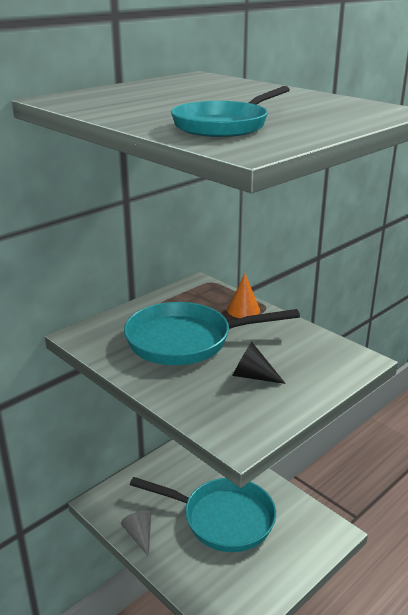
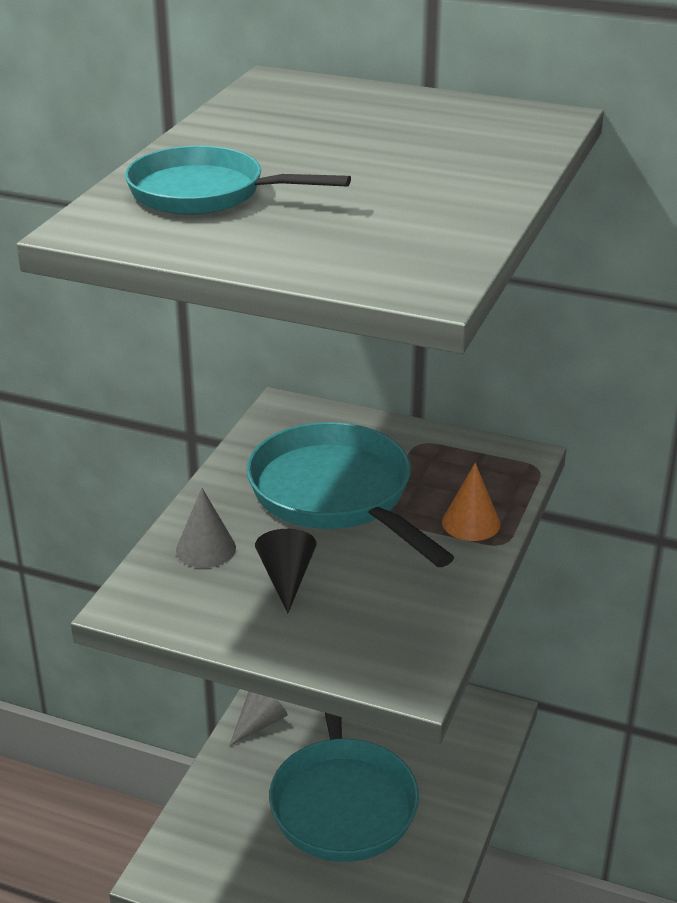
camera: 65 degrees right, 5 degrees up
(202, 398) = (206, 549): none -> grey cone

